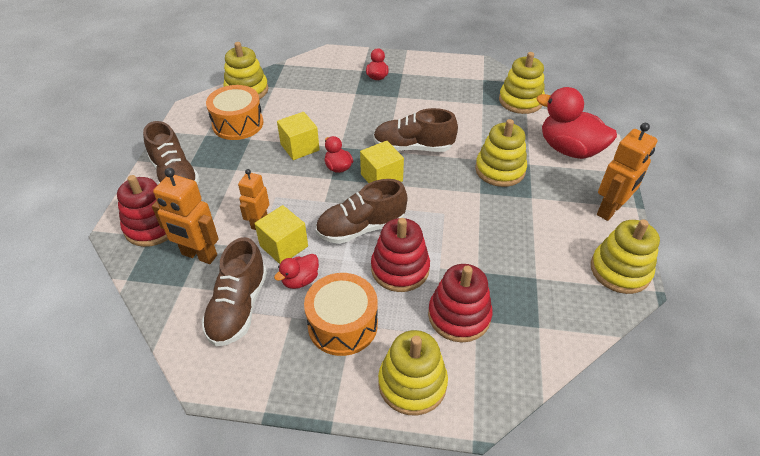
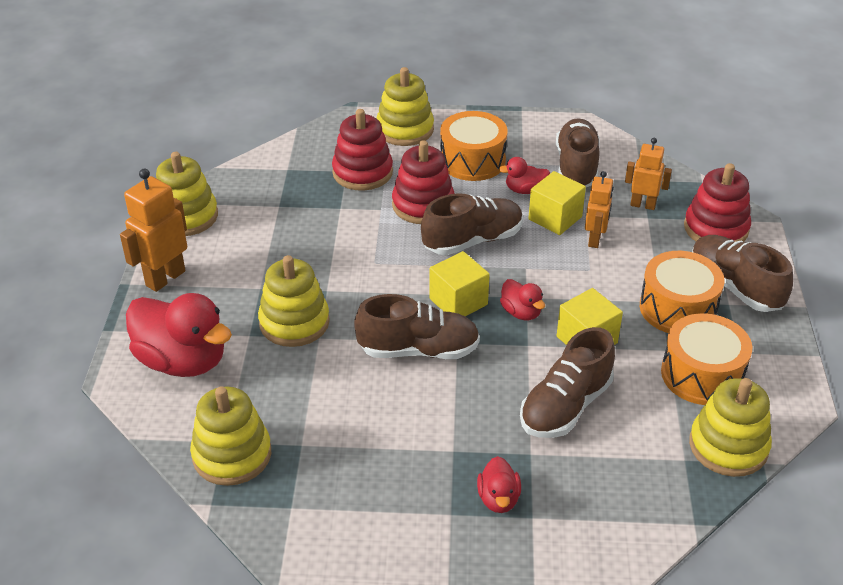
camera: 175 degrees right, 5 degrees down
(199, 255) = (643, 205): orange robot -> orange robot, size x0.65
(227, 164) = (677, 308): none -> orange drum
(300, 280) = (525, 190): red duck -> red duck turned 135 degrees counterclockwise
(328, 112) = (565, 406): none -> brown shoe

